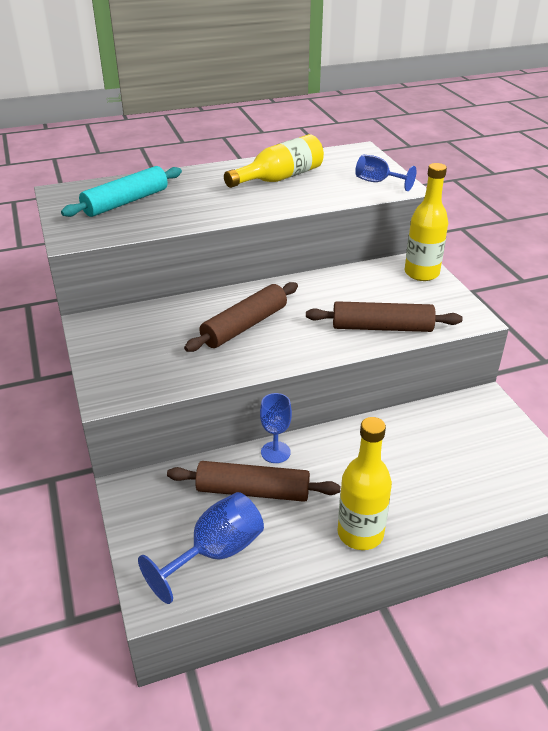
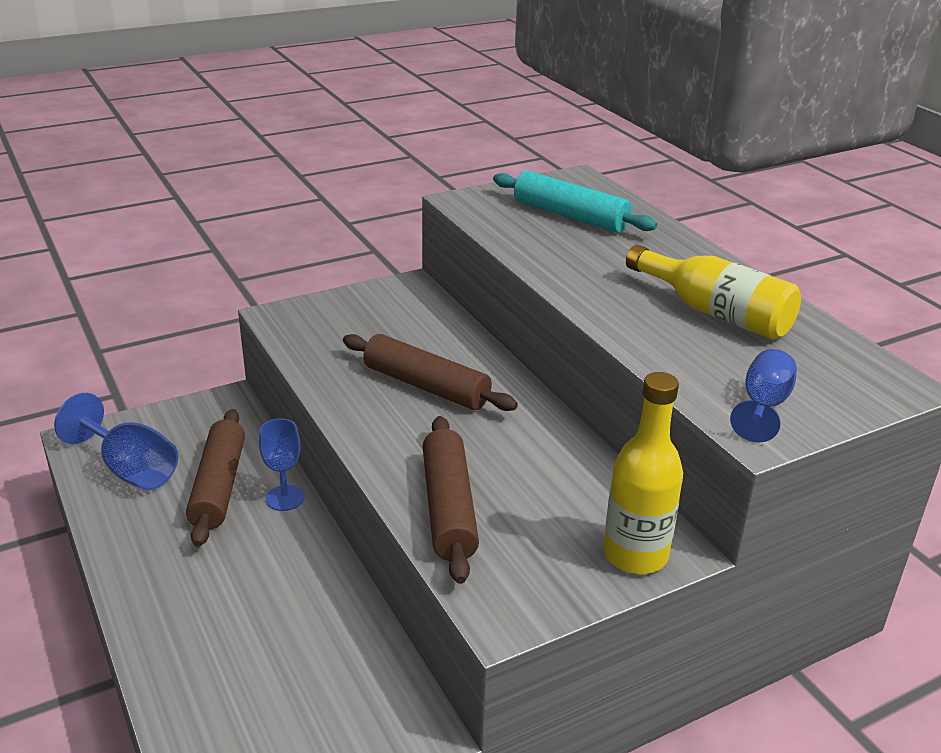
camera: 80 degrees right, 5 degrees down
(360, 533) = (141, 579): yellow bottle -> none

